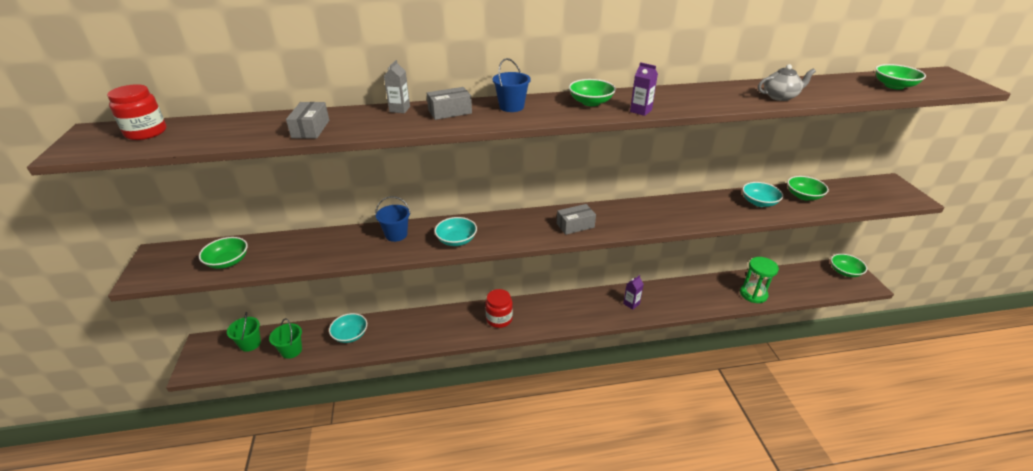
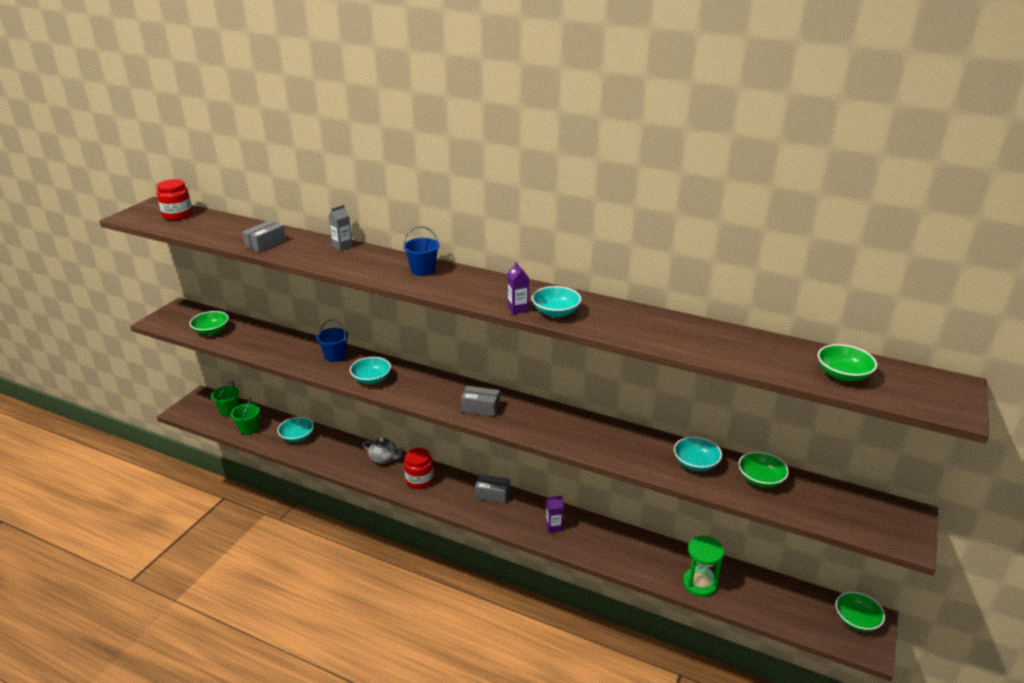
camera: 35 degrees right, 5 degrees down
(450, 112) = (372, 260): grey box -> grey box (492, 494)
(590, 102) = (491, 287): green bowl -> none
(670, 104) = (556, 312): none -> turquoise bowl
(780, 97) = (680, 341): grey teapot -> grey teapot (384, 459)

